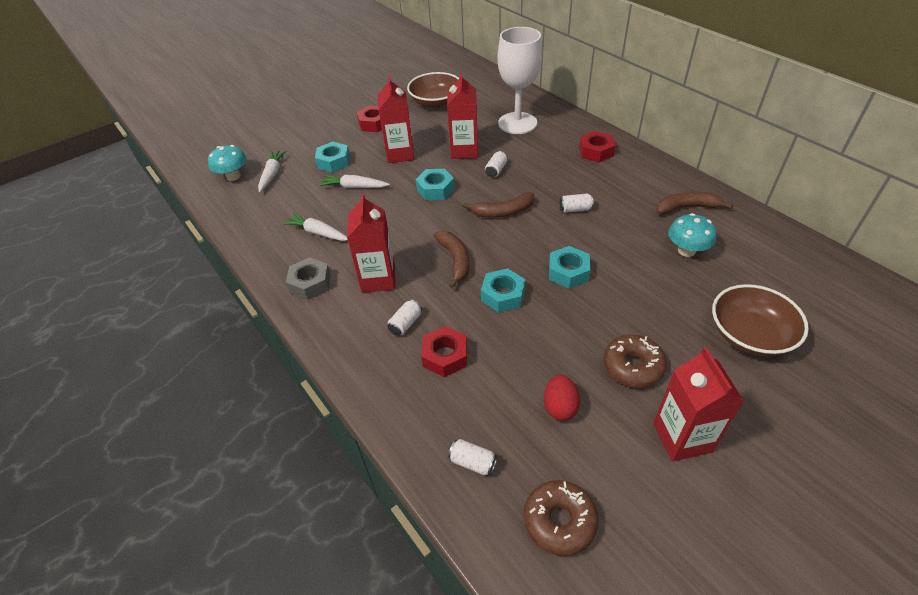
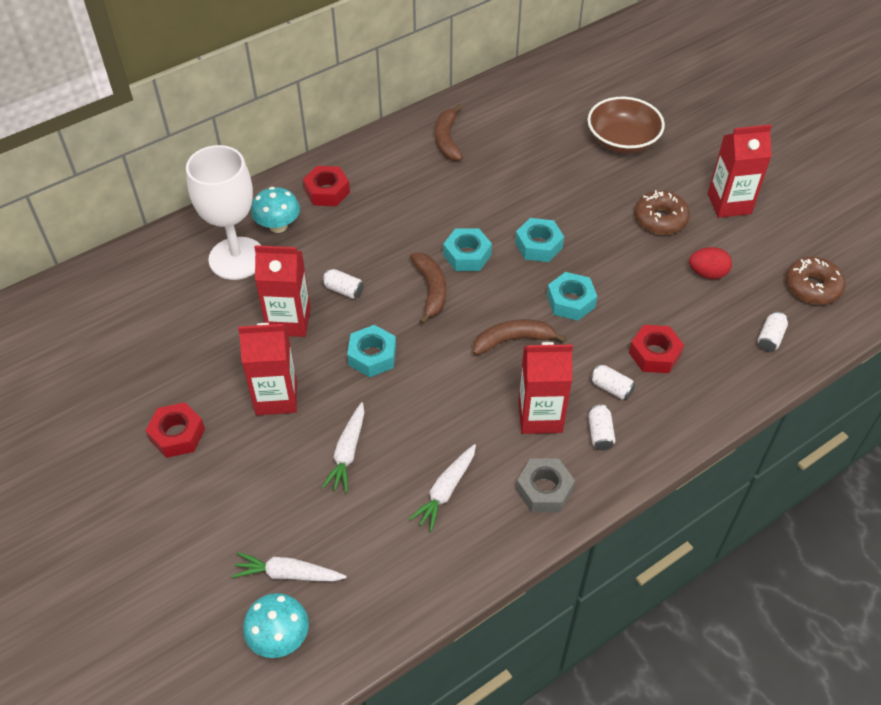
camera: 90 degrees left, 5 degrees up
(333, 162) = (274, 485): turquoise nut -> turquoise nut (467, 255)
(436, 102) = (141, 350): brown bowl -> none
(575, 209) = (436, 225): white can -> white can (600, 433)
(686, 250) = (513, 154): turquoise mushroom -> turquoise mushroom (278, 226)

